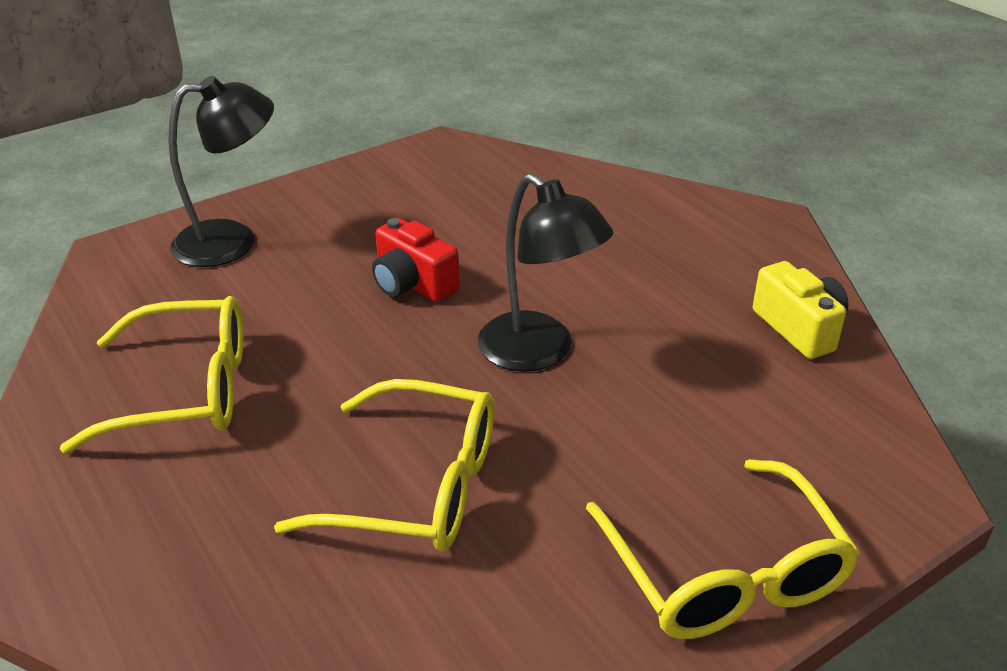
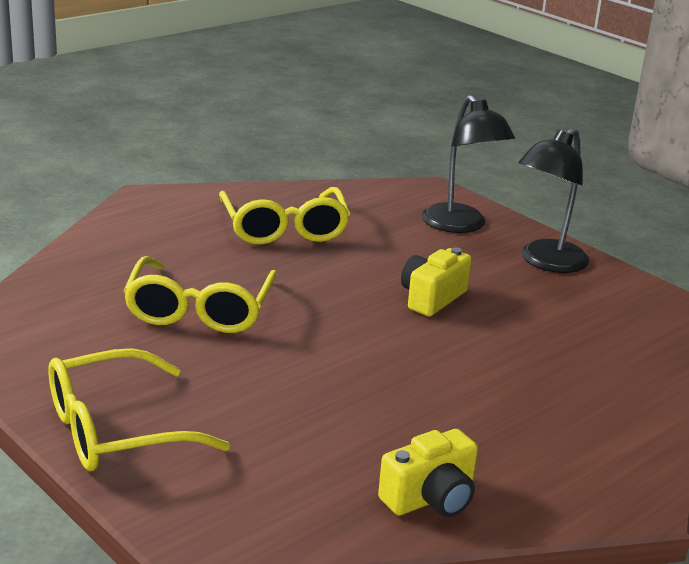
camera: 80 degrees right, 10 degrees down
(413, 284) = (432, 298): red camera -> yellow camera
(539, 352) = (356, 355): black lamp -> black lamp (546, 262)

